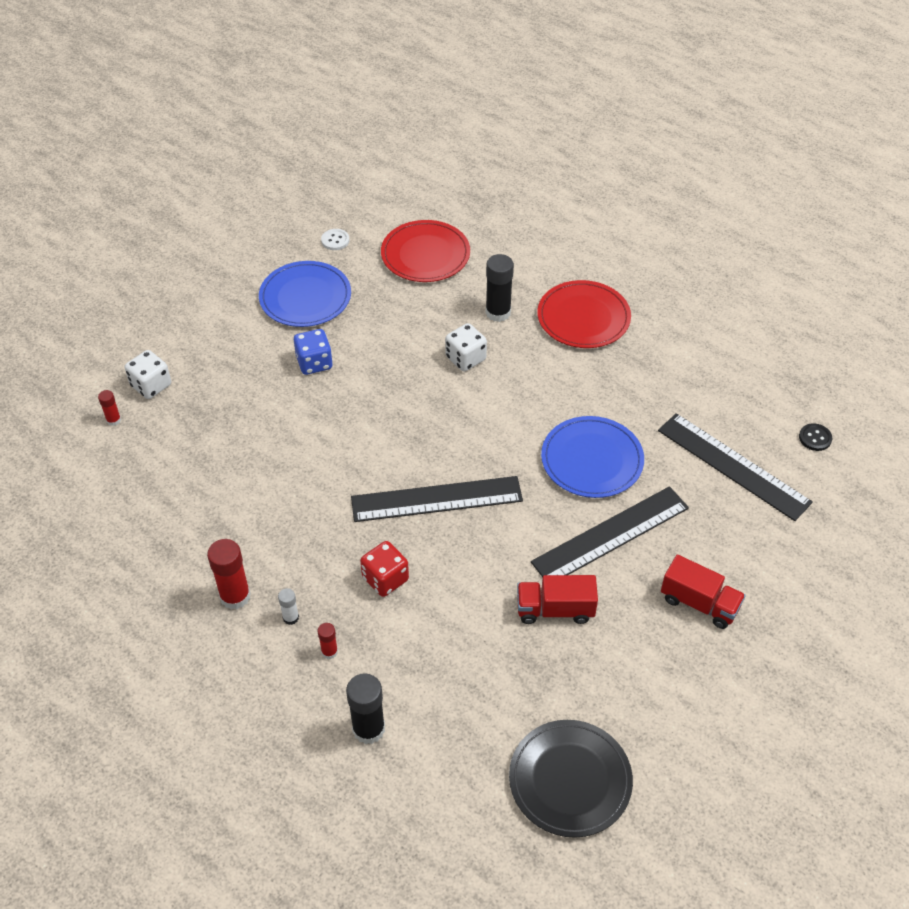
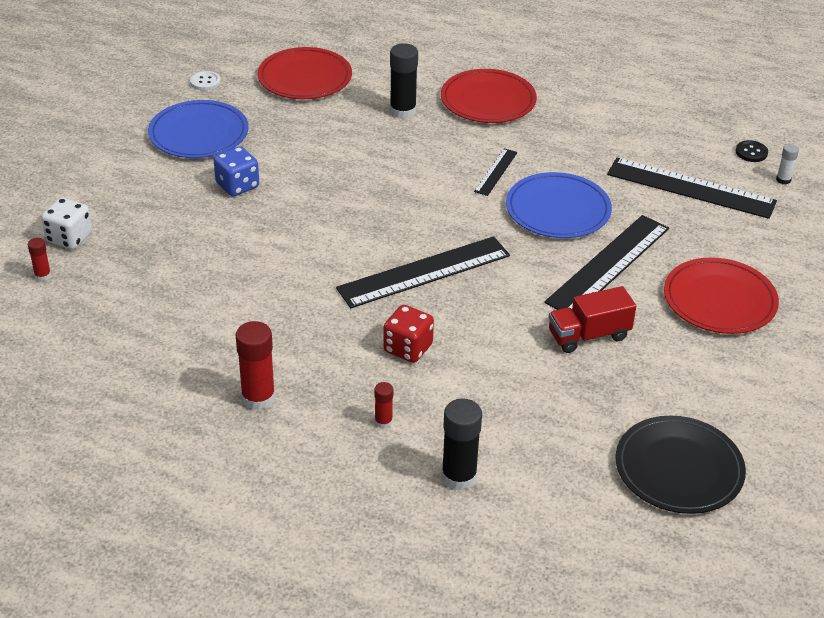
camera: 20 degrees left, 10 degrees down
(291, 617) = (327, 403): white glue stick -> white glue stick (783, 180)
(465, 358) = (391, 153): white dice -> none
(553, 402) = (495, 172): none -> black ruler
(699, 603) = (719, 300): red truck -> red plate

